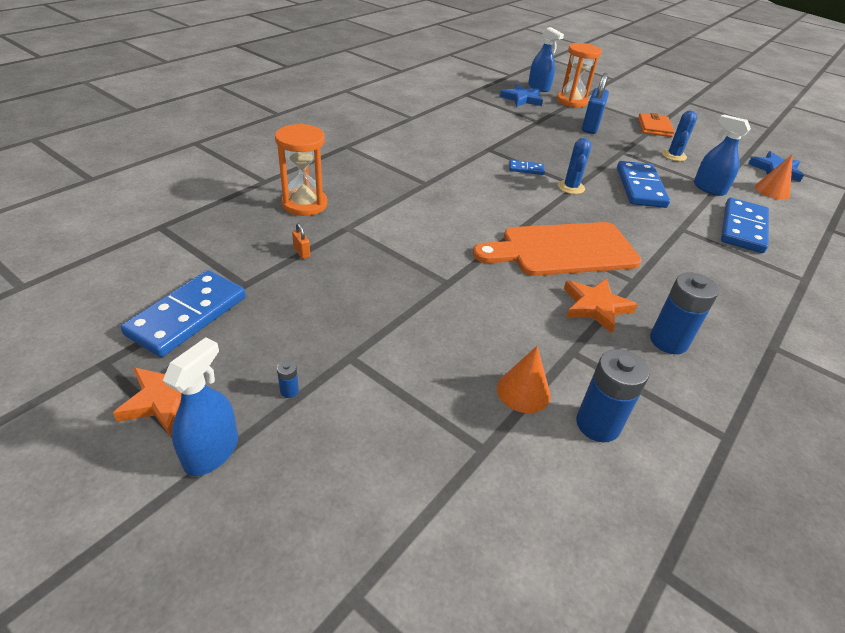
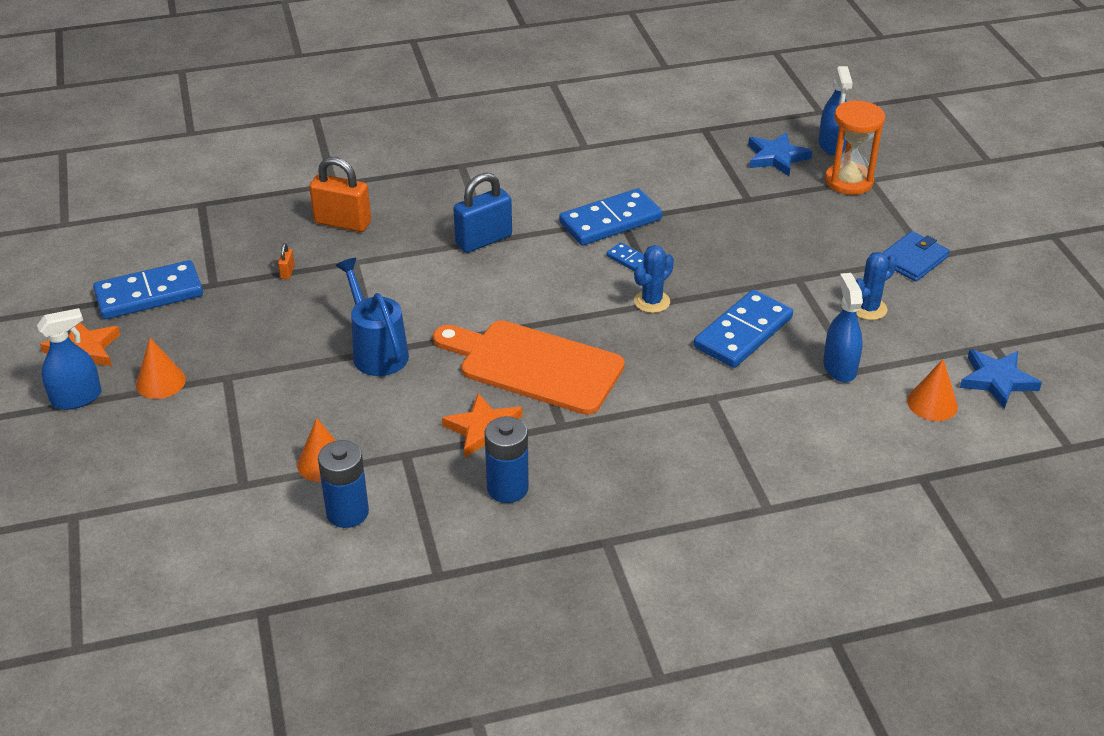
camera: 40 degrees right, 0 degrees up
(289, 391) = (160, 382): blue battery -> orange cone
(304, 204) = (342, 223): orange hourglass -> orange padlock
(447, 283) = (377, 351): none -> blue watering can
(590, 126) = (813, 229): blue padlock -> blue padlock (484, 240)
(654, 127) = (913, 259): orange wallet -> blue wallet
(742, 228) = (794, 428): blue domino -> blue domino (610, 221)

